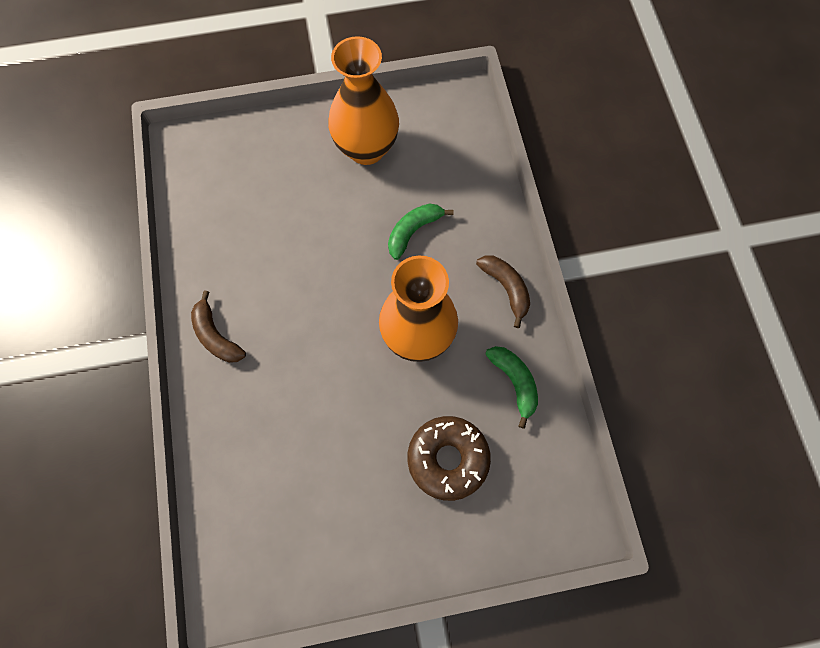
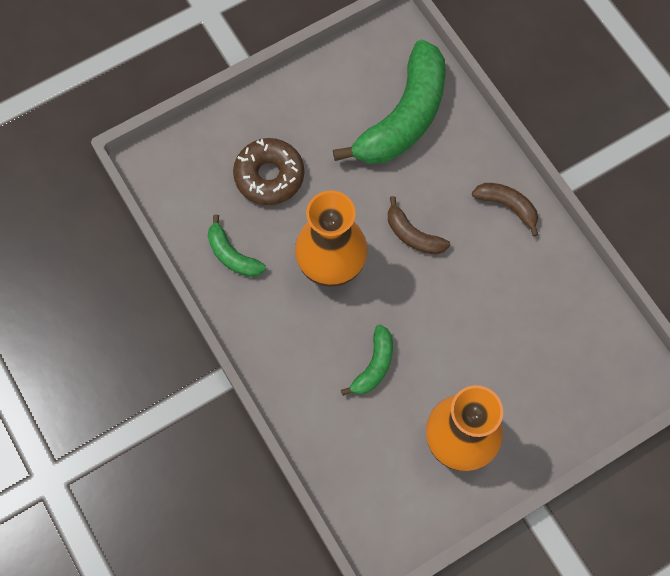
camera: 160 degrees right, 0 degrees up
(273, 477) = (403, 117): none -> green banana
(506, 288) = (265, 338): brown banana -> brown banana (413, 235)

